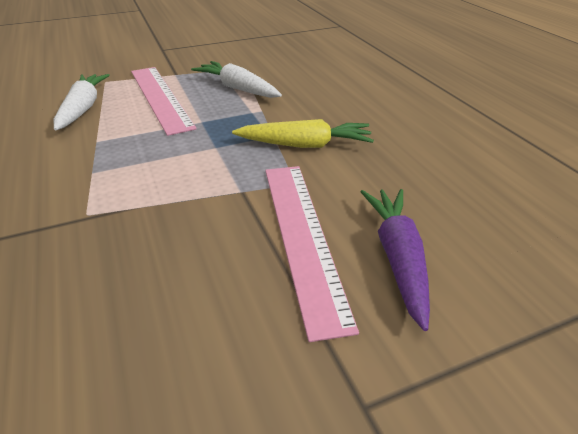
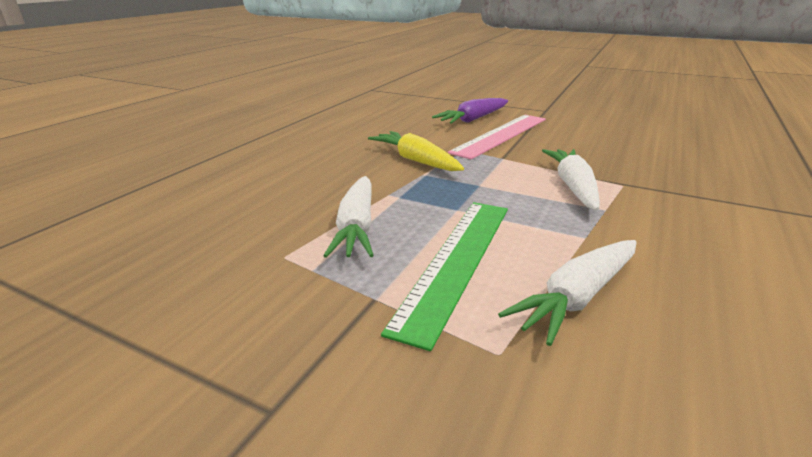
camera: 130 degrees left, 10 degrees down
(135, 185) = (573, 186): none -> white carrot
(160, 98) = (457, 261): pink ruler -> green ruler

